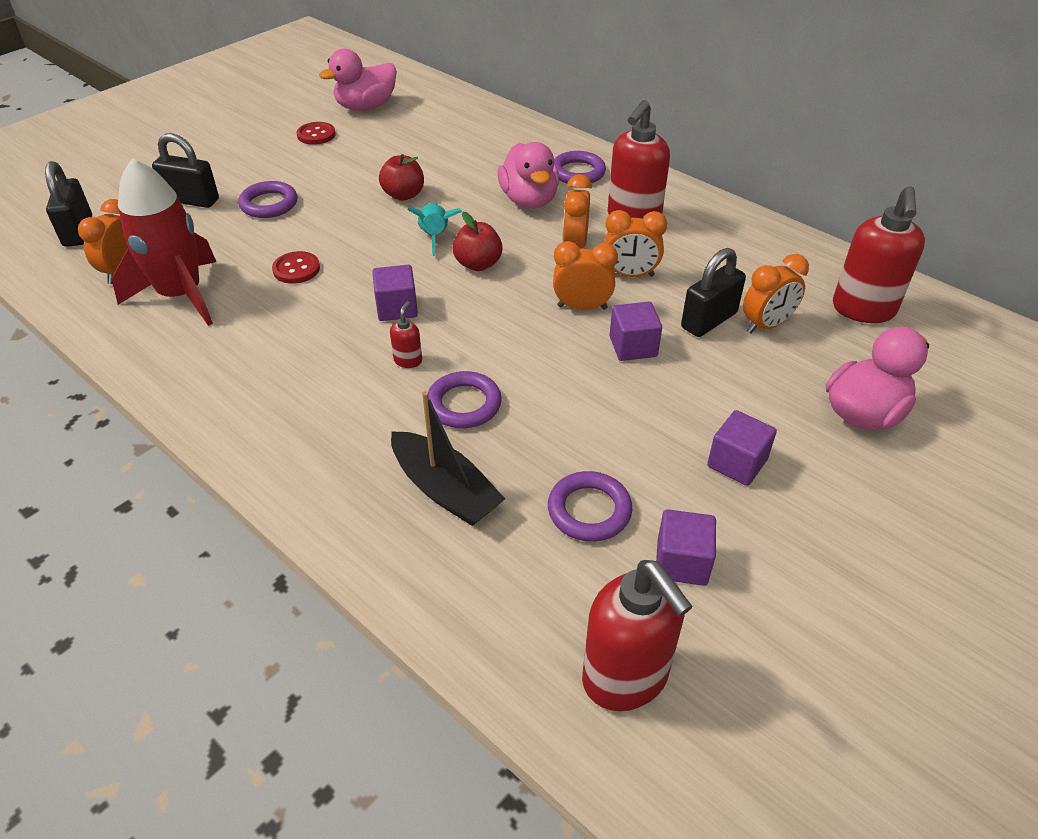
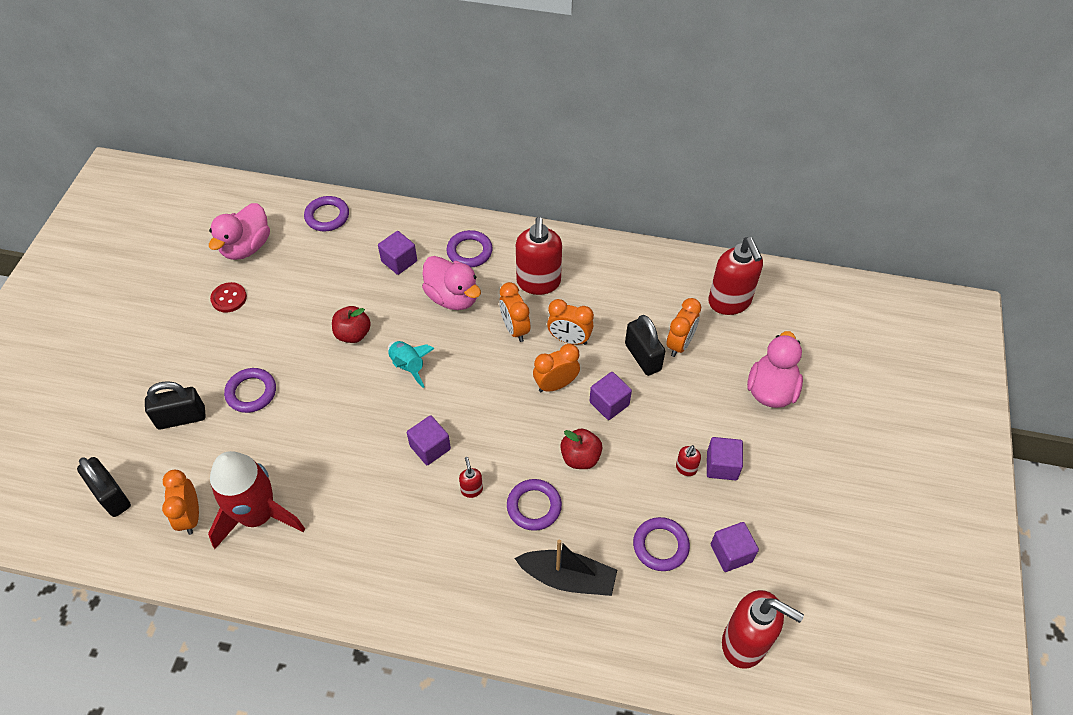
camera: 30 degrees left, 10 degrees up
(296, 269) = (327, 447): red button -> none
(459, 108) = (327, 216): none -> purple ring
(478, 264) = (458, 379): red apple -> red apple (580, 457)
(498, 158) = (399, 261): none -> purple cube
(630, 275) = (569, 339): orange clock -> orange clock turned 45 degrees clockwise
(684, 446) = (686, 469): none -> red soap dispenser
(709, 320) = (642, 357): black padlock -> black padlock turned 45 degrees counterclockwise

